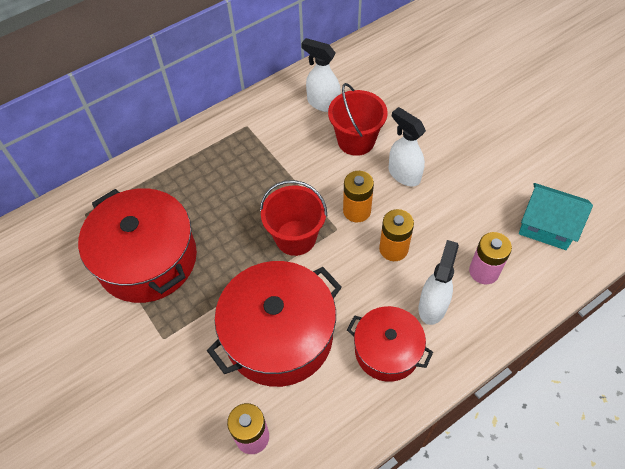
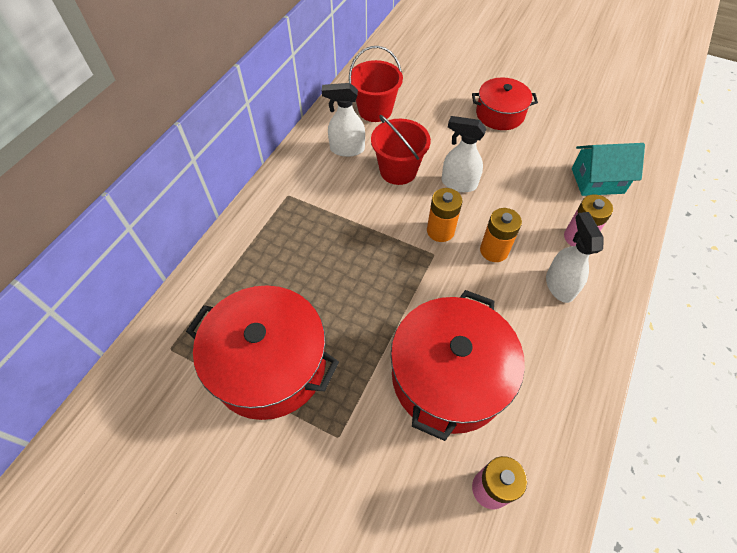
camera: 30 degrees left, 0 degrees up
(295, 237) = (402, 278): red bucket -> red bucket (375, 110)
(387, 350) = (550, 342): red pot -> red pot (500, 114)

